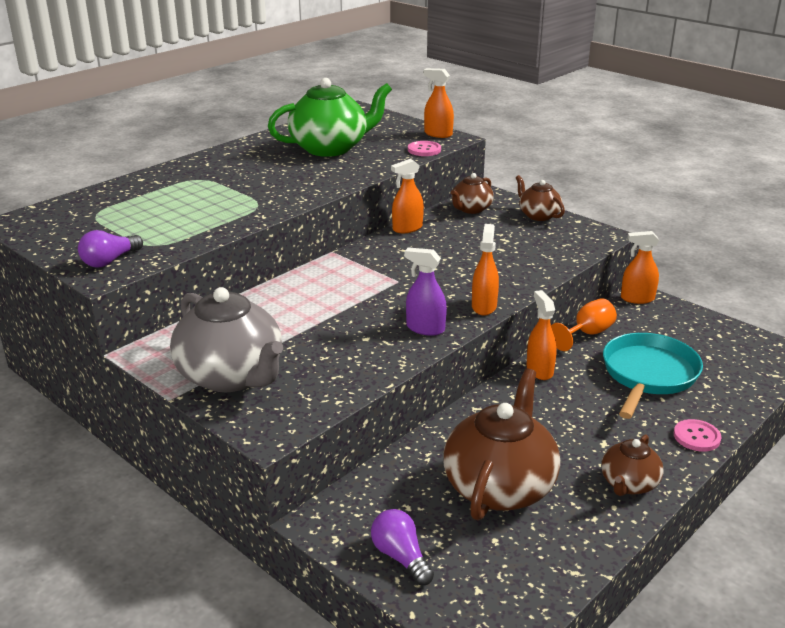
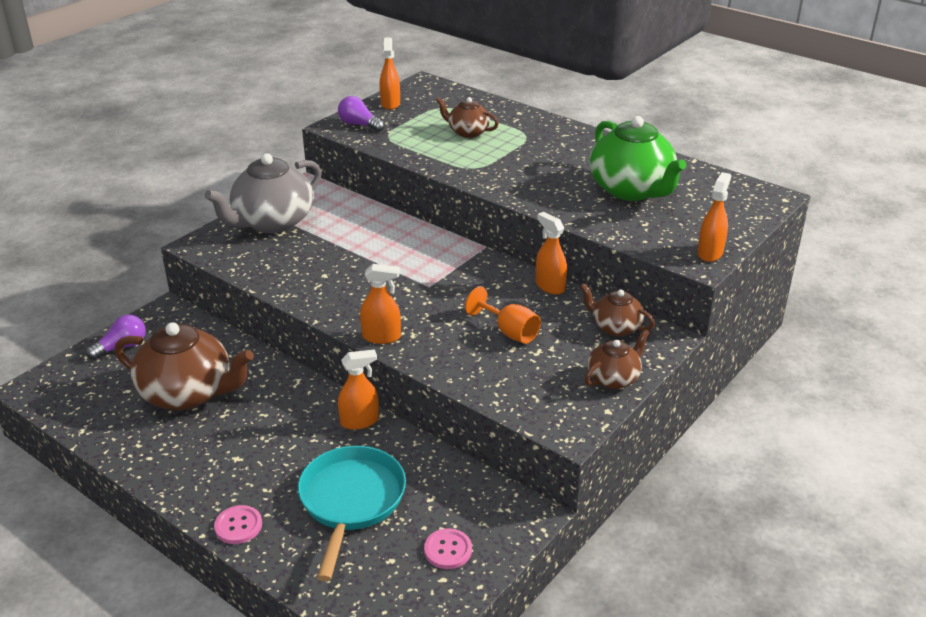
camera: 85 degrees right, 5 degrees up
(424, 150) = (651, 245): pink button -> pink button (448, 550)
(425, 328) = (340, 304): purple spray bottle -> none
(587, 334) = (433, 460): orange goblet -> orange goblet (509, 331)
(628, 484) = (176, 469): brown teapot -> brown teapot (467, 132)
(637, 298) = (524, 510): orange spray bottle -> orange spray bottle (390, 104)
(648, 375) = (351, 501): turquoise pan -> turquoise pan turned 105 degrees counterclockwise

